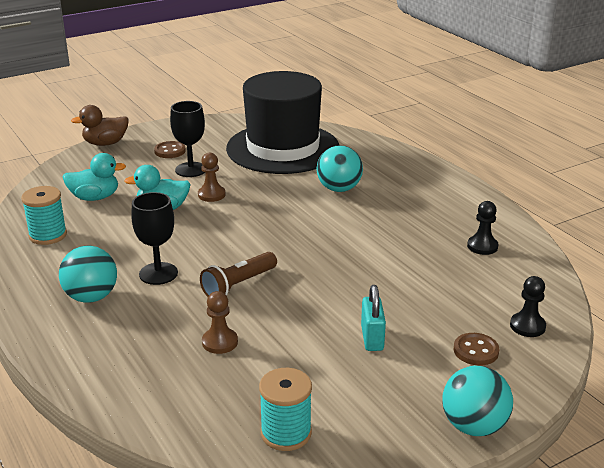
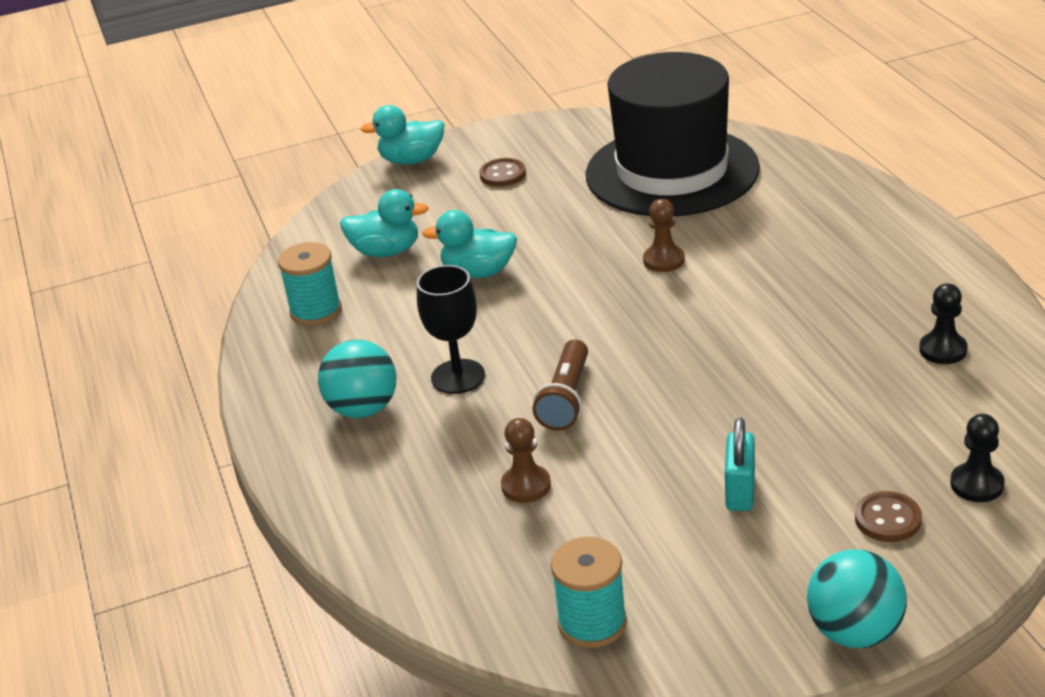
camera: 15 degrees right, 5 degrees up
(105, 143) = (411, 160): brown duck -> turquoise duck
(191, 170) = (528, 207): black goblet -> none
(211, 195) = (552, 251): brown pawn -> brown pawn (664, 260)
(238, 285) = (566, 399): brown flashlight -> brown flashlight turned 45 degrees counterclockwise
(339, 189) = (743, 245): turquoise ball -> none

